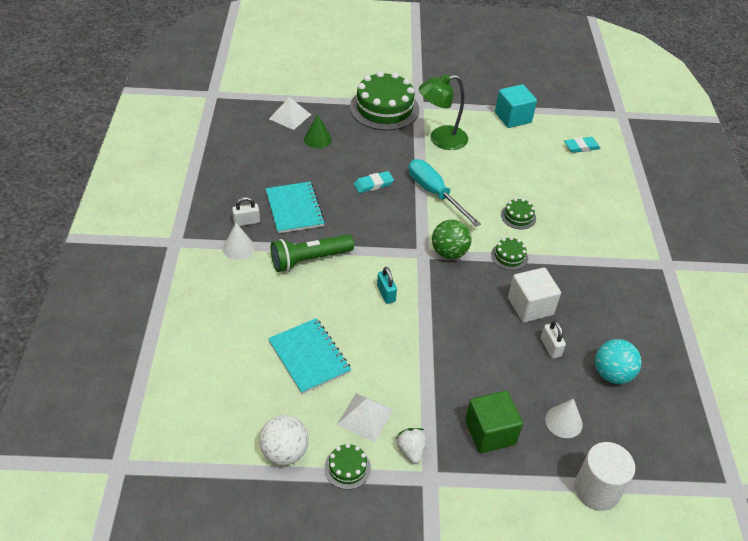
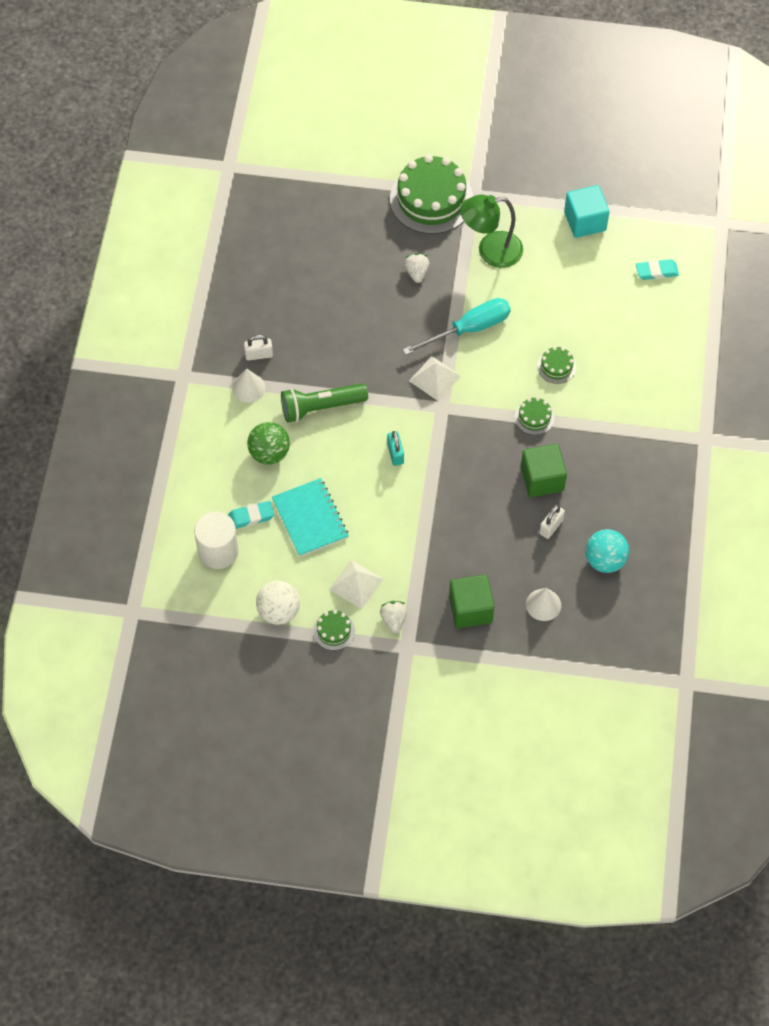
camera: 10 degrees right, 15 degrees up
(290, 116) = (317, 206): white pyramid -> white pyramid (435, 378)
(294, 209) = (311, 341): turquoise notebook -> none
(317, 139) = (346, 243): green cone -> none
(373, 184) = (402, 312): turquoise eraser -> turquoise eraser (251, 516)
(381, 156) = (416, 273): none -> white strawberry
(435, 193) = (469, 329): turquoise screwdriver -> turquoise screwdriver turned 90 degrees clockwise
(449, 253) = (470, 408): green ball -> green ball (269, 453)
(530, 306) = (542, 479): white cube -> green cube
(550, 347) = (551, 527): white padlock -> white padlock turned 45 degrees clockwise
(596, 490) = (556, 671): white cylinder -> white cylinder (218, 551)

